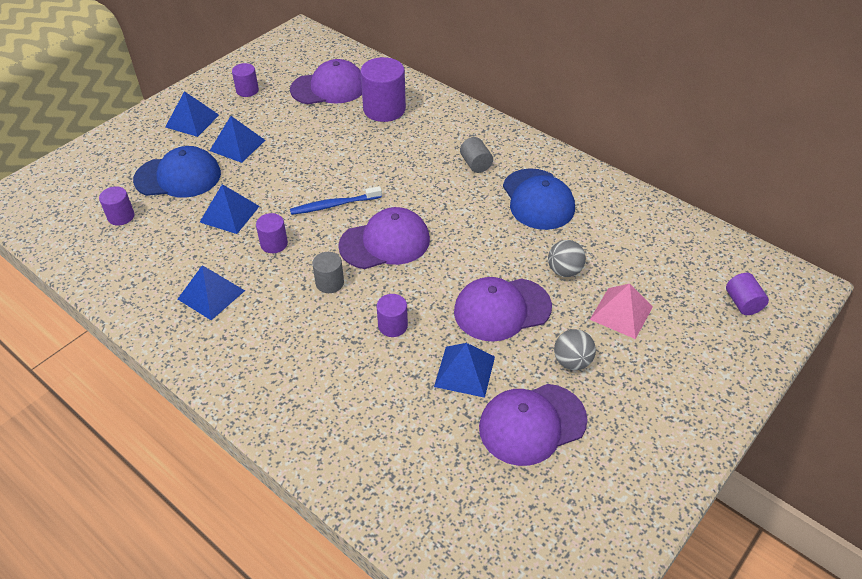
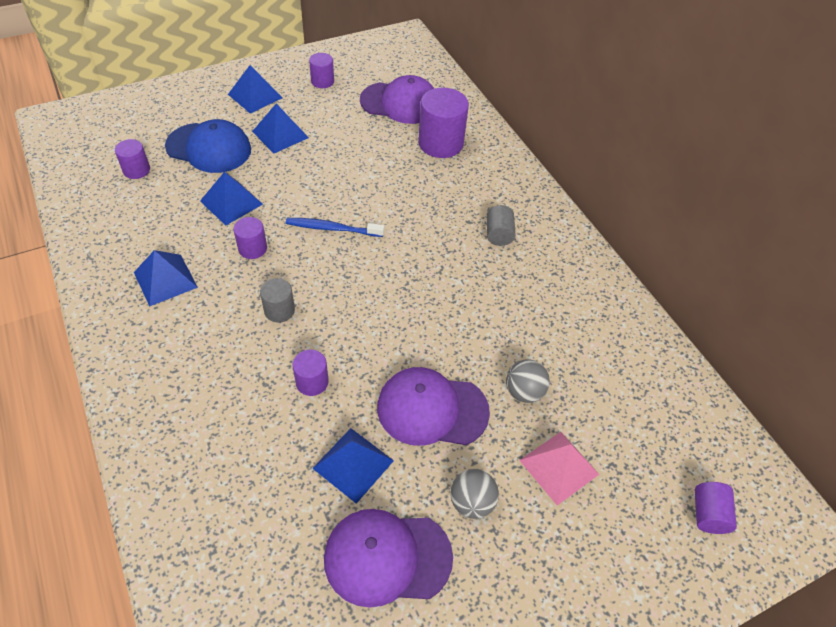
camera: 20 degrees right, 5 degrees up
(385, 242) = (357, 287): purple cap -> none
(538, 199) = (542, 298): blue cap -> none

